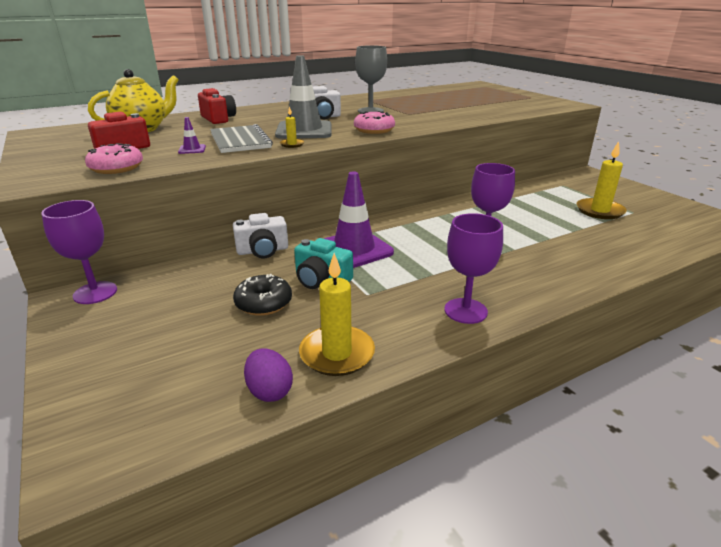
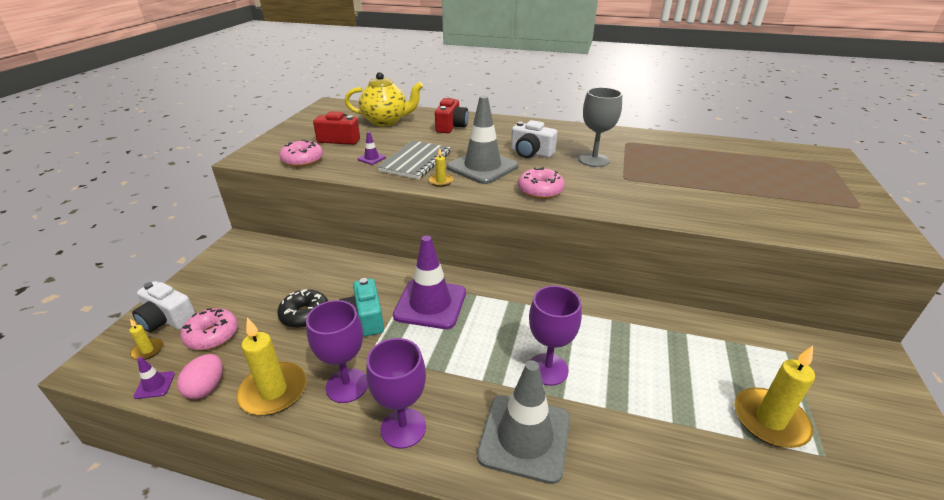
camera: 45 degrees right, 5 degrees up
(95, 293) = (252, 246): purple goblet -> purple goblet (347, 385)
(135, 415) = (147, 350): none -> yellow candle
(194, 363) = (212, 335): none -> pink donut
(206, 426) = (154, 385): none -> purple traffic cone
(263, 251) = (374, 266): white camera -> white camera (167, 319)
(269, 391) = (206, 388): purple egg -> pink egg
(530, 274) = (524, 437): none -> grey traffic cone

